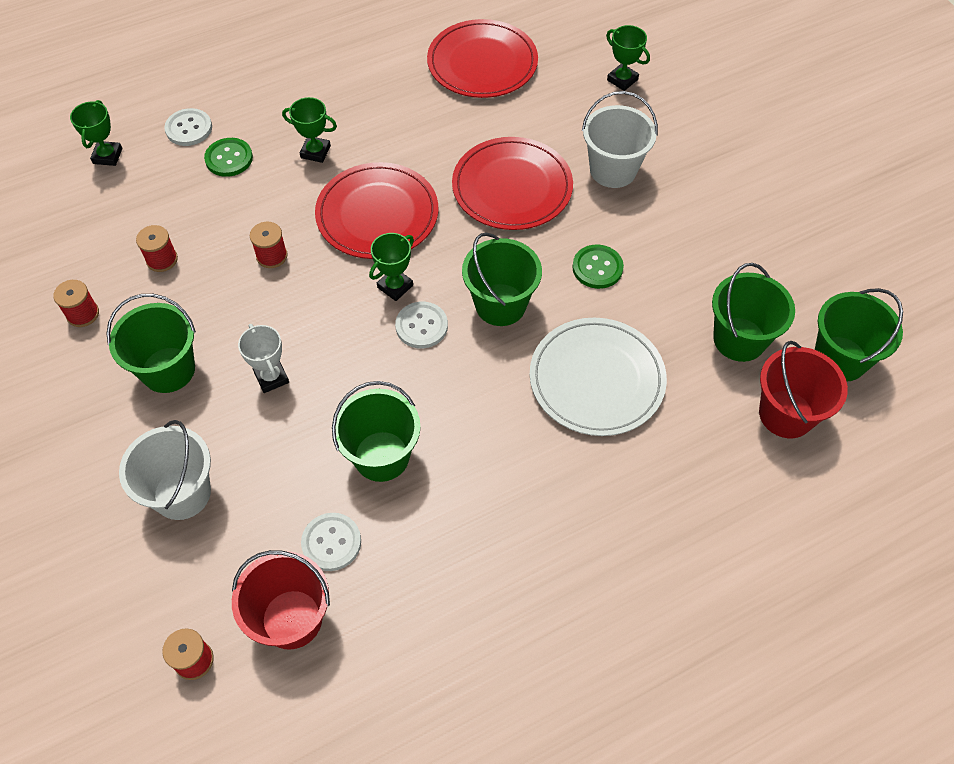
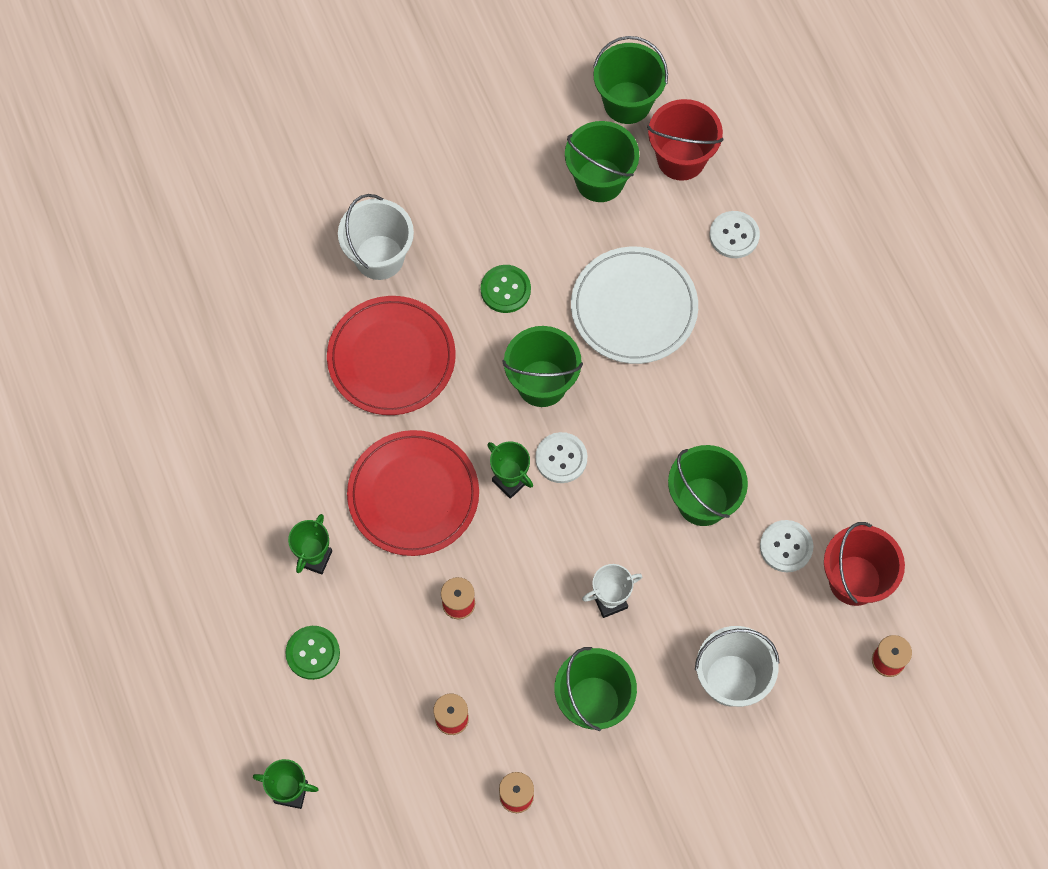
camera: 85 degrees left, 10 degrees up
(189, 128) = (259, 701): white button -> white button (734, 235)
(482, 63) = (199, 371): red plate -> none
(622, 80) = (248, 229): green trophy -> none

